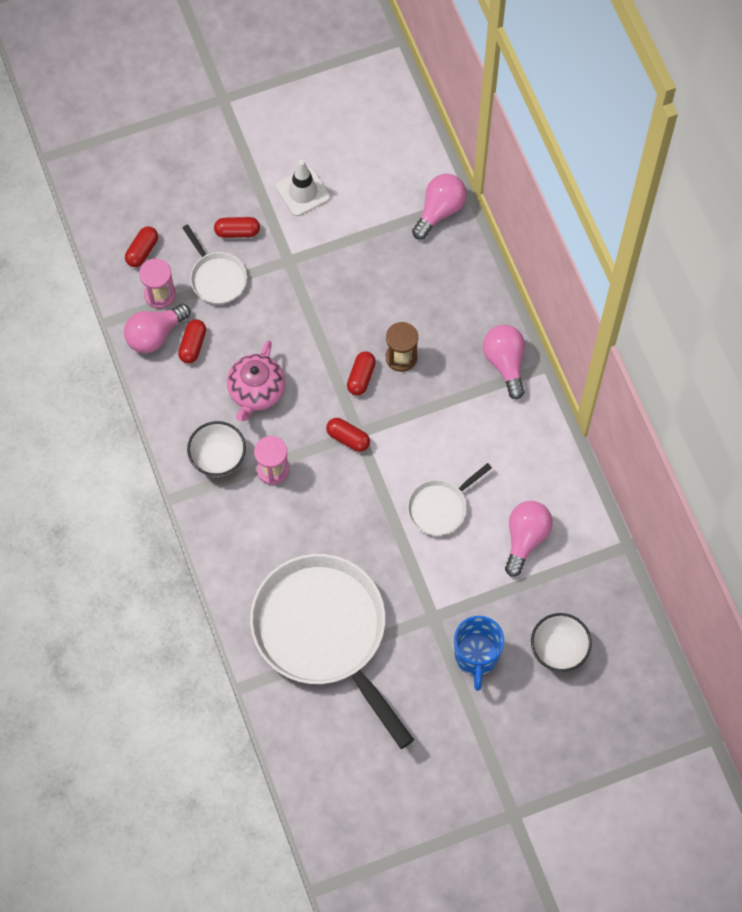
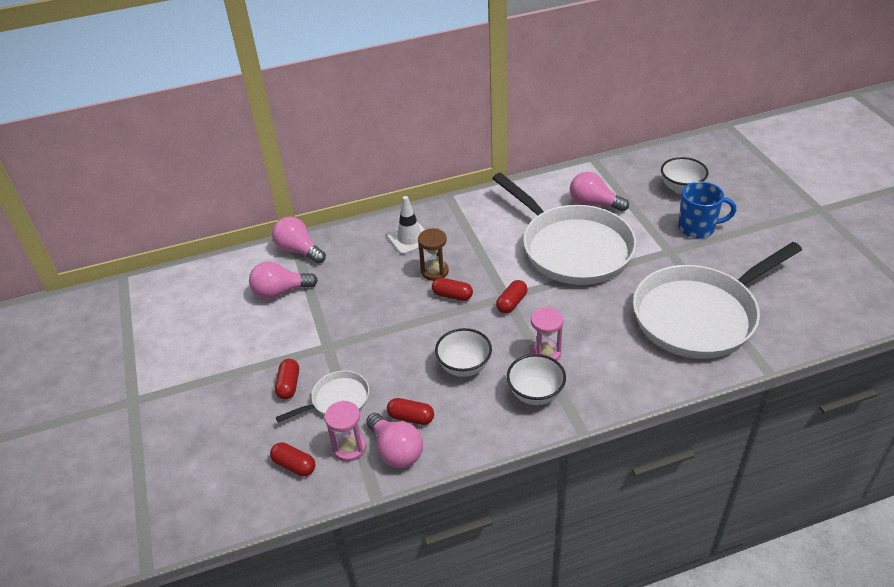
camera: 85 degrees left, 25 degrees down
(256, 391) = (464, 367): pink teapot -> white bowl
(303, 192) = (257, 337): white traffic cone -> white traffic cone (409, 239)
(440, 507) = (572, 248): white pan -> white pan, size x2.23
(505, 363) = (443, 214): pink light bulb -> pink light bulb (280, 292)

